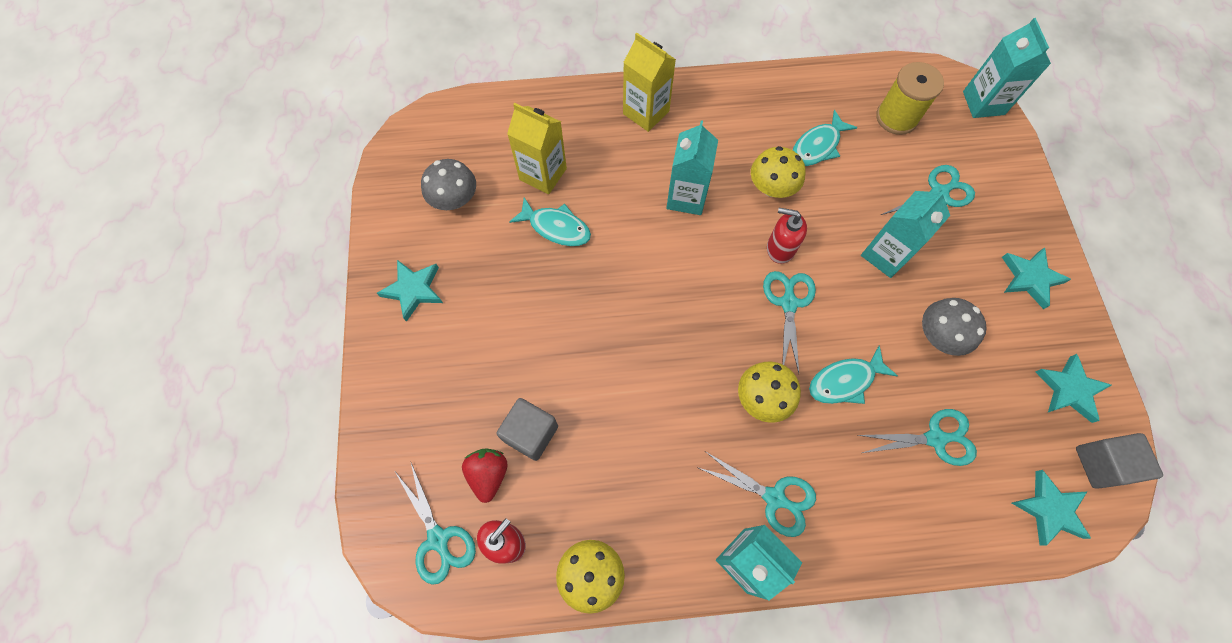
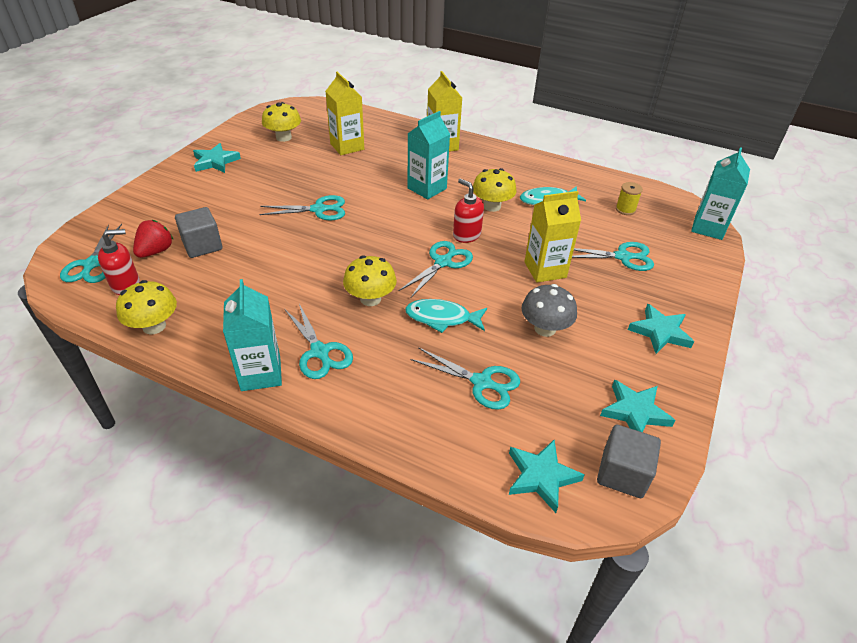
camera: 30 degrees right, 25 degrees down
(455, 199) = (283, 137): grey mushroom -> yellow mushroom
(556, 227) = (328, 169): turquoise fish -> none
(603, 300) = (318, 209): none -> turquoise scissors
(885, 255) = (545, 270): turquoise carton -> yellow carton
(896, 117) = (625, 209): yellow spool -> yellow spool, size x0.55

